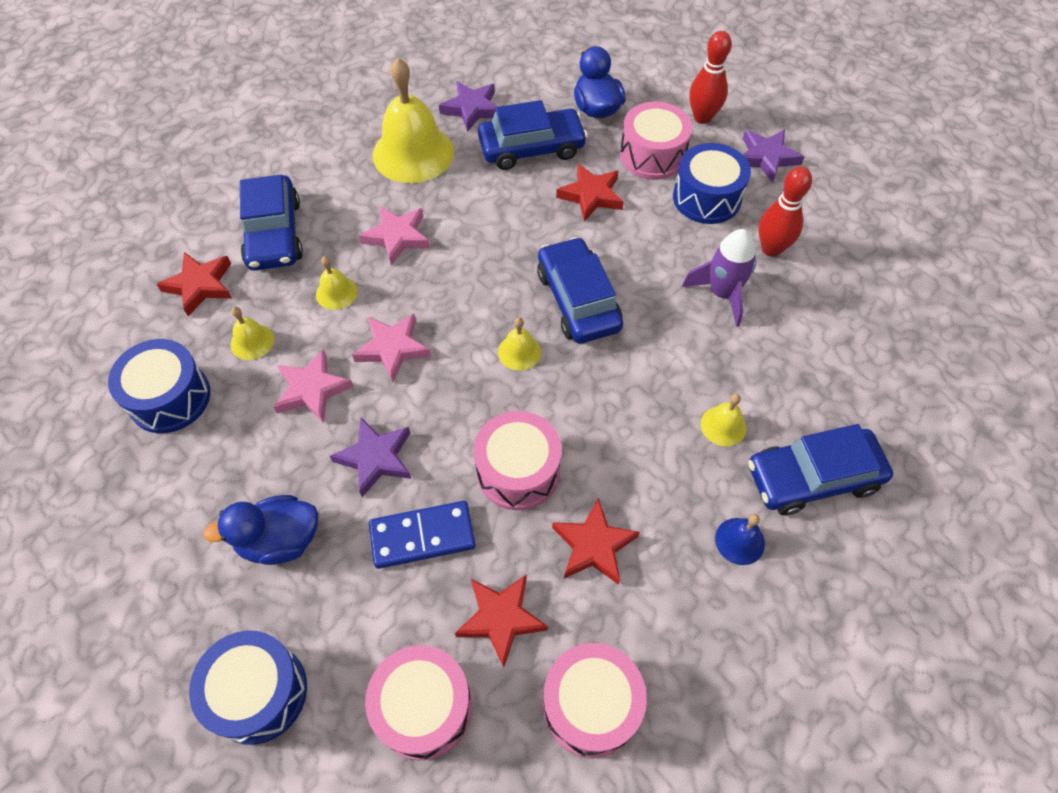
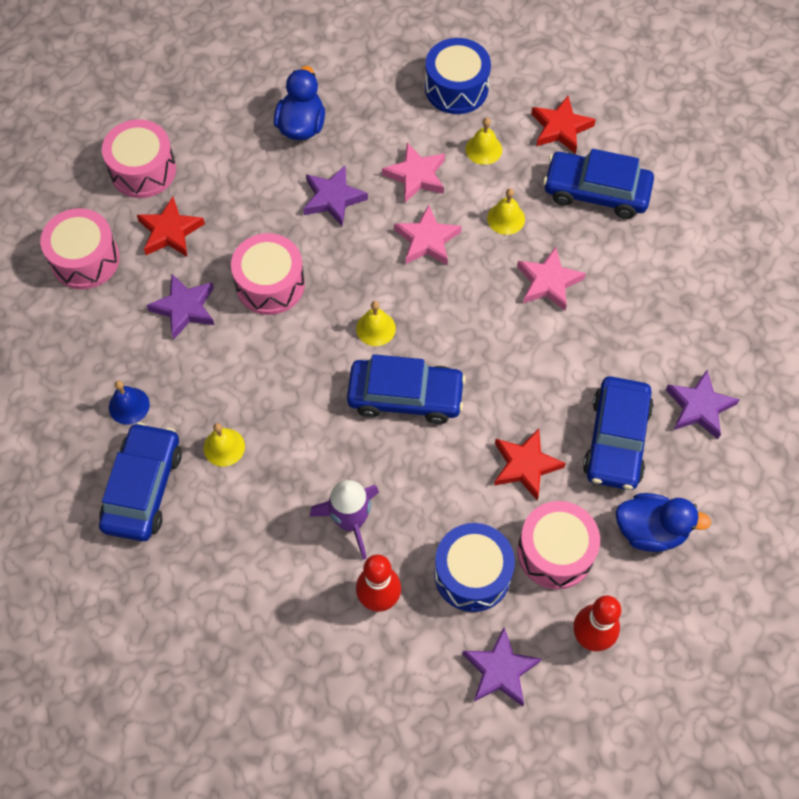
camera: 115 degrees right, 5 degrees up
(258, 692) = (206, 91): blue drum -> none
(413, 153) = (654, 331): yellow bell -> none
(422, 536) = (255, 207): blue domino -> none
(594, 545) = (184, 308): red star -> purple star

